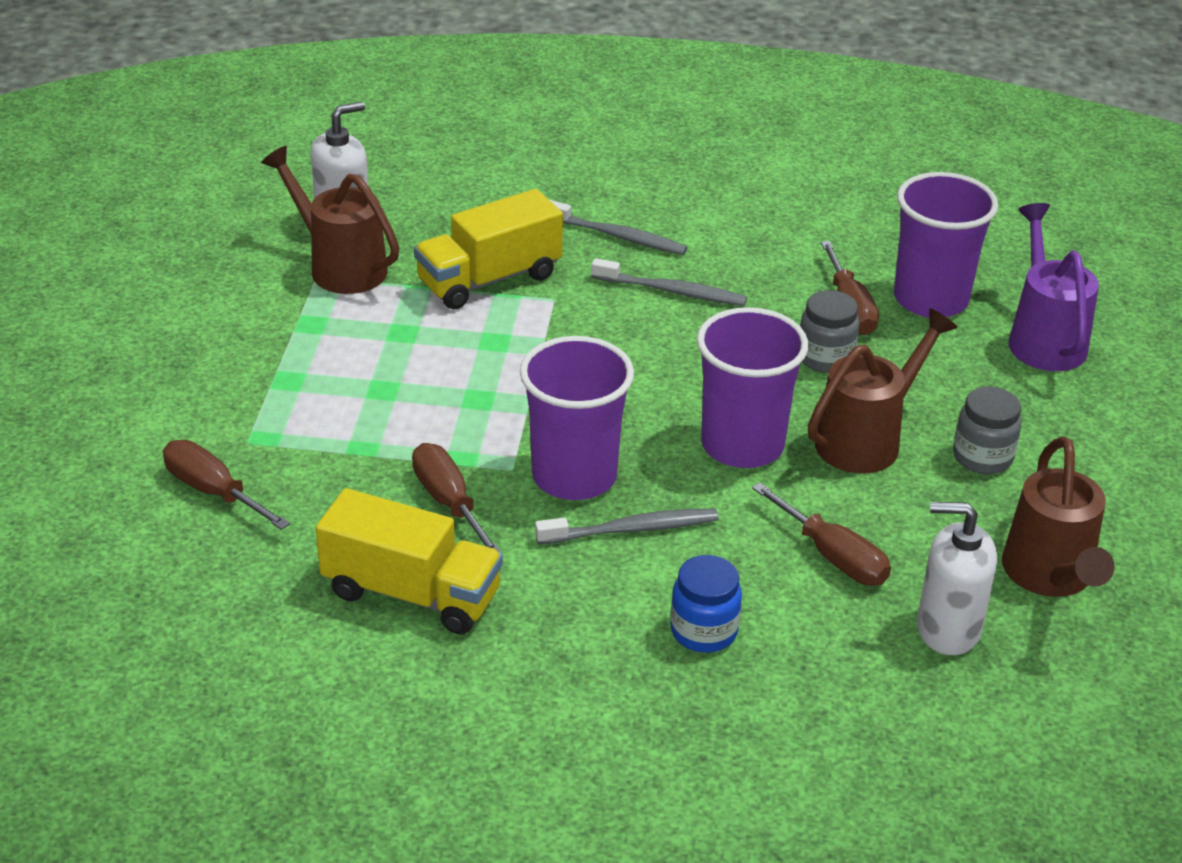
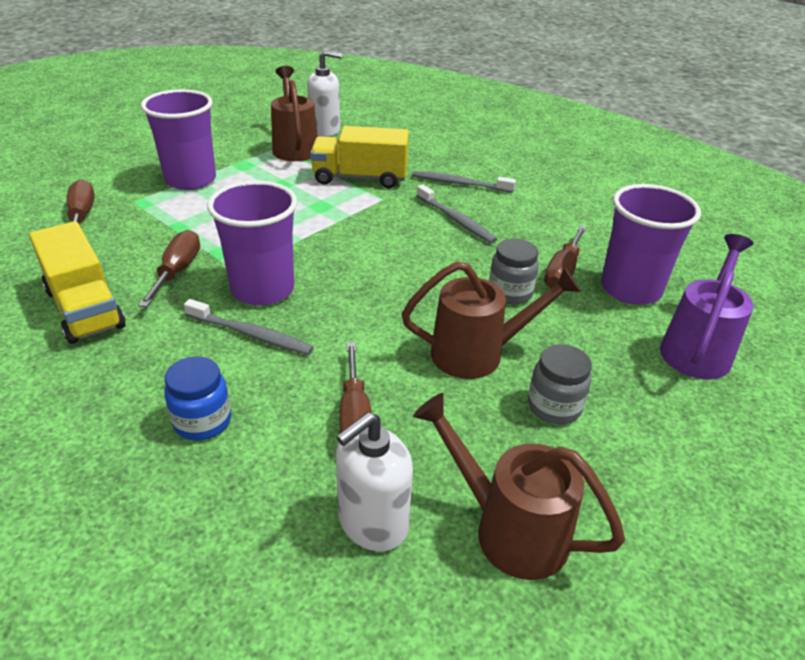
camera: 35 degrees right, 0 degrees up
(617, 236) = (460, 184): grey toothbrush -> grey toothbrush turned 135 degrees clockwise
(742, 445) = (387, 319): purple cup -> purple cup (190, 180)
(947, 629) = (372, 523): white soap dispenser -> white soap dispenser turned 90 degrees counterclockwise
(1050, 576) = (509, 529): brown watering can -> brown watering can turned 90 degrees clockwise

